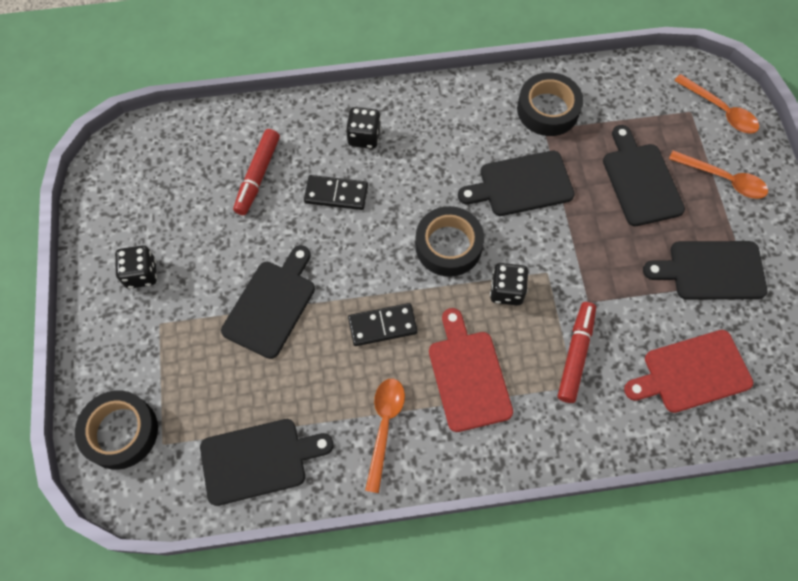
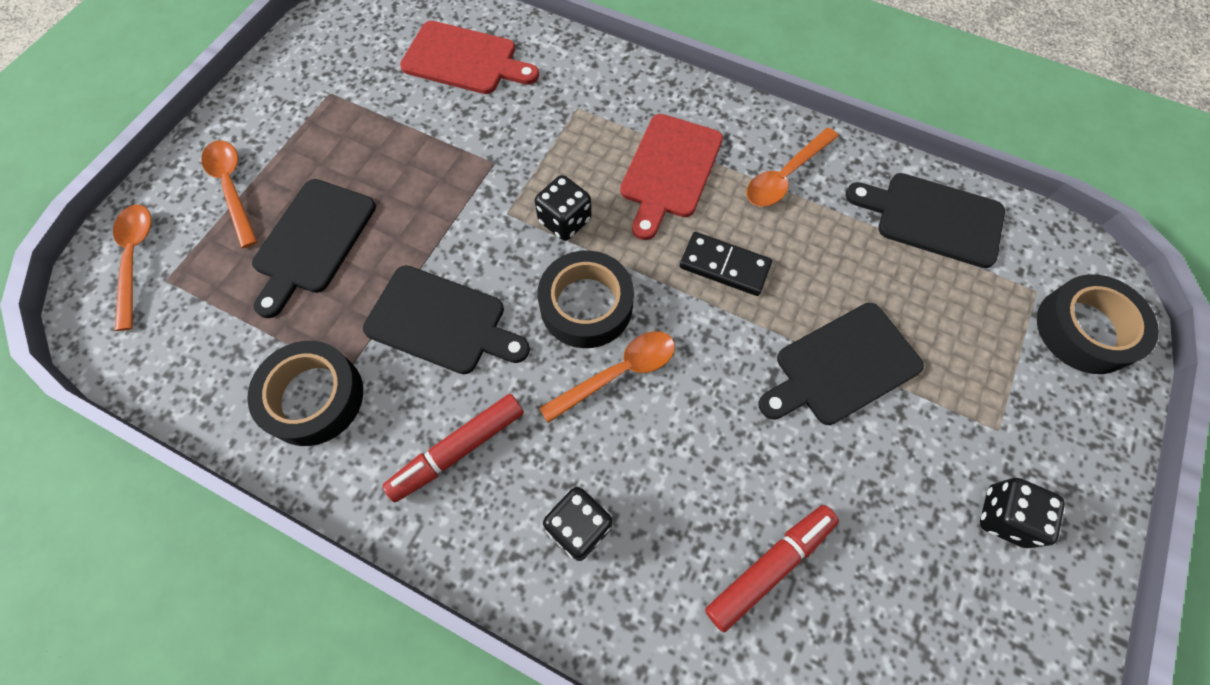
camera: 145 degrees left, 0 degrees up
(336, 194) = (676, 461): black domino -> none
(400, 219) = (618, 373): none -> orange spoon
(575, 354) = (551, 129): red marker -> red marker (458, 450)
(711, 270) = (351, 119): black cutting board -> none

